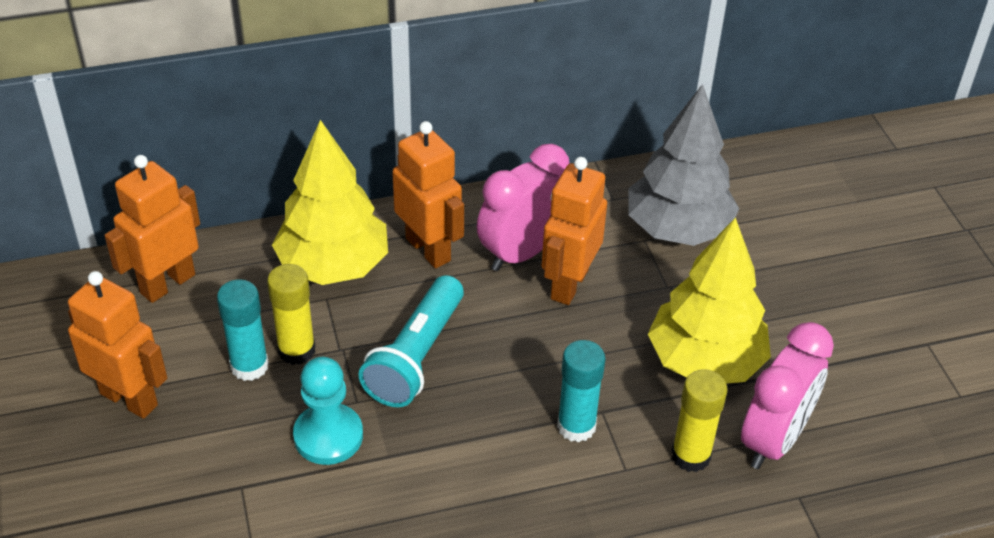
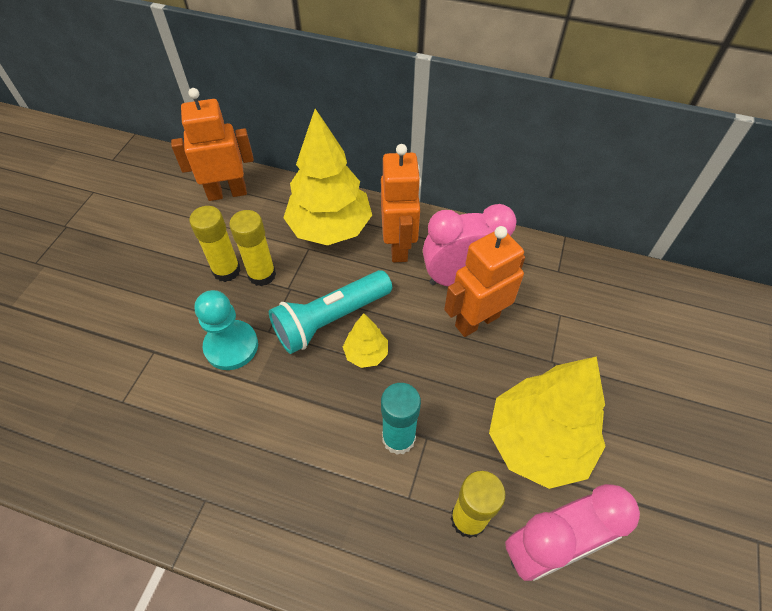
camera: 35 degrees right, 10 degrees up
(129, 399) = (145, 256): orange robot -> none
(249, 366) = (226, 270): turquoise glue stick -> yellow glue stick
(482, 369) = (366, 354): none -> yellow tree
(678, 229) = (593, 319): grey tree -> none

